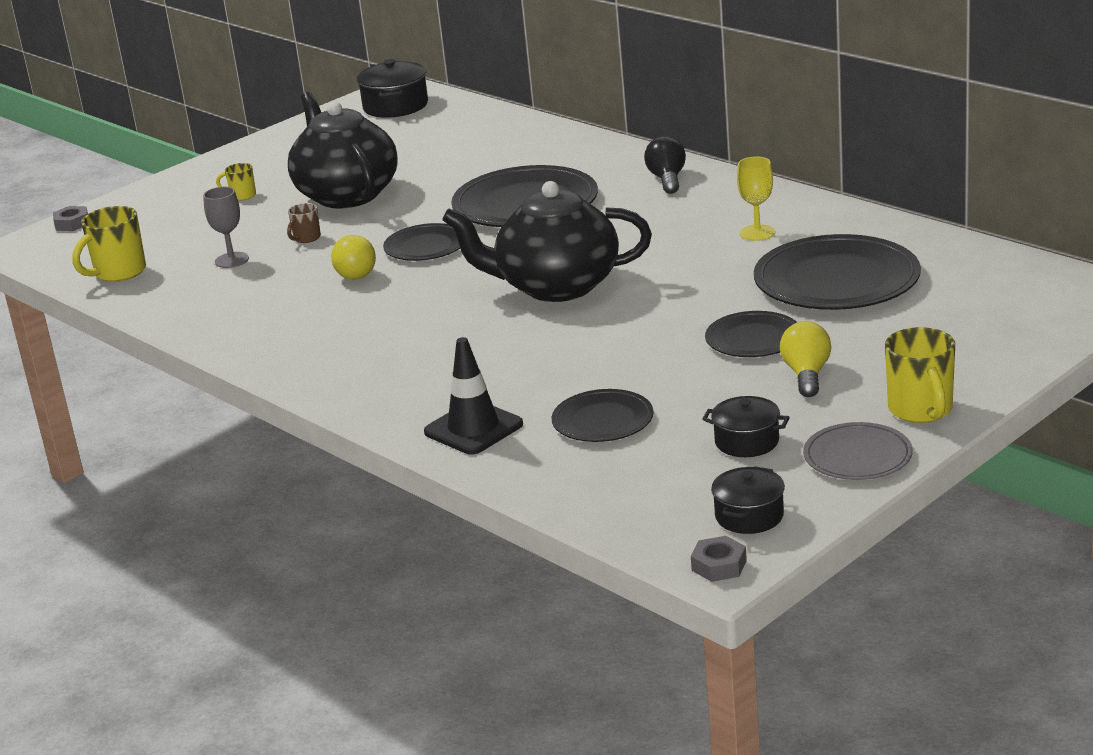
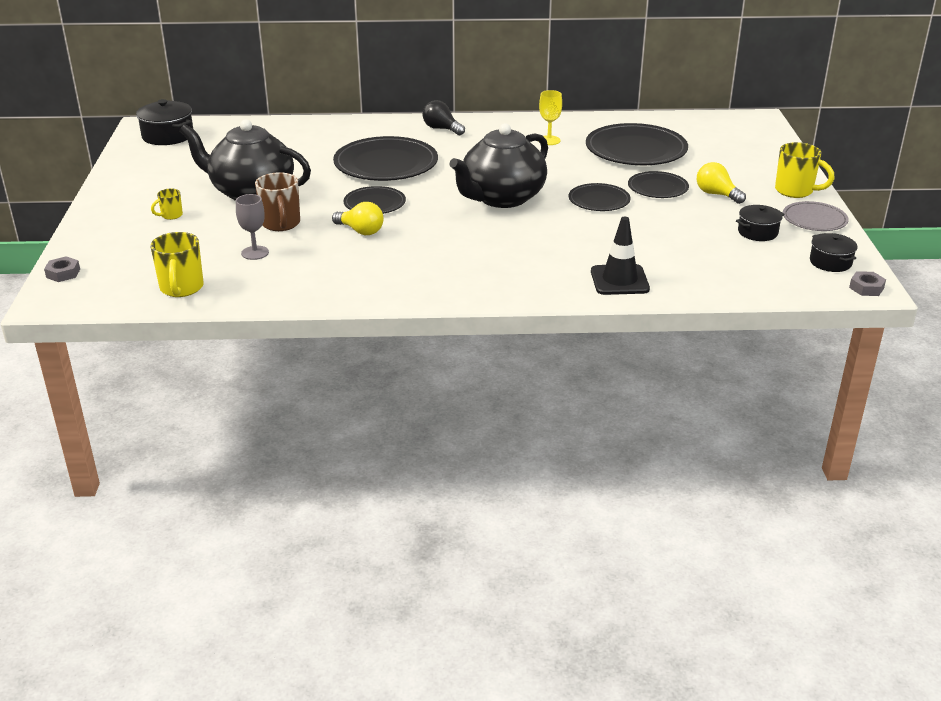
camera: 50 degrees left, 5 degrees up
(306, 238) = (281, 224): brown mug -> brown mug, size x1.86
(602, 420) = (673, 250): black plate -> black plate (599, 200)

